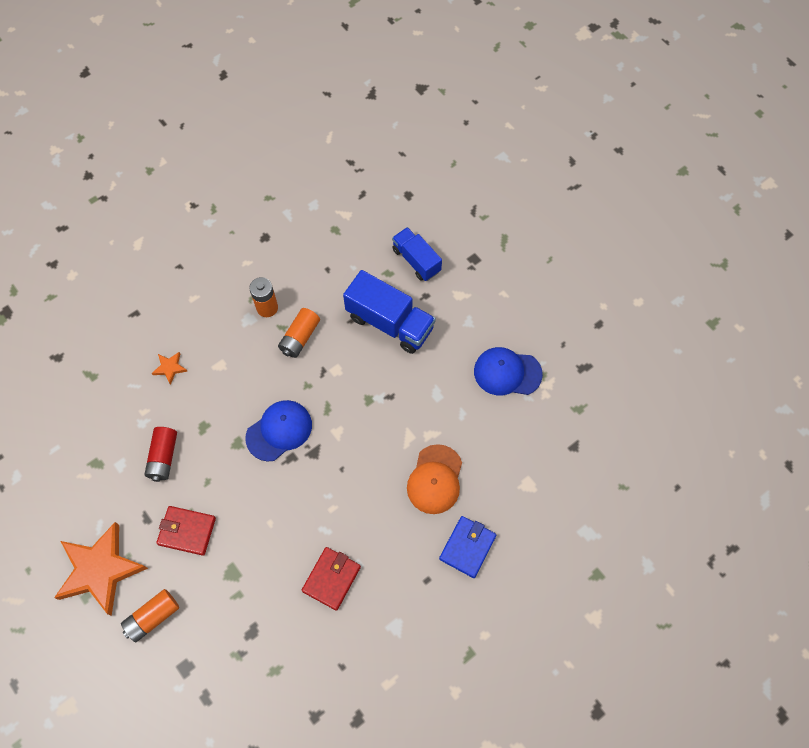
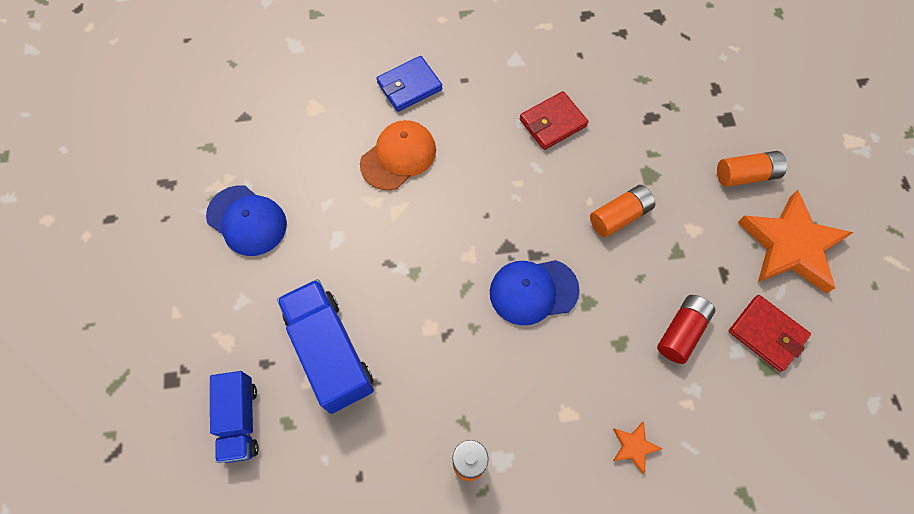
camera: 150 degrees left, 0 degrees up
(187, 531) = (682, 237): red wallet -> red wallet (766, 334)
(300, 337) = (449, 395): orange battery -> orange battery (619, 216)

